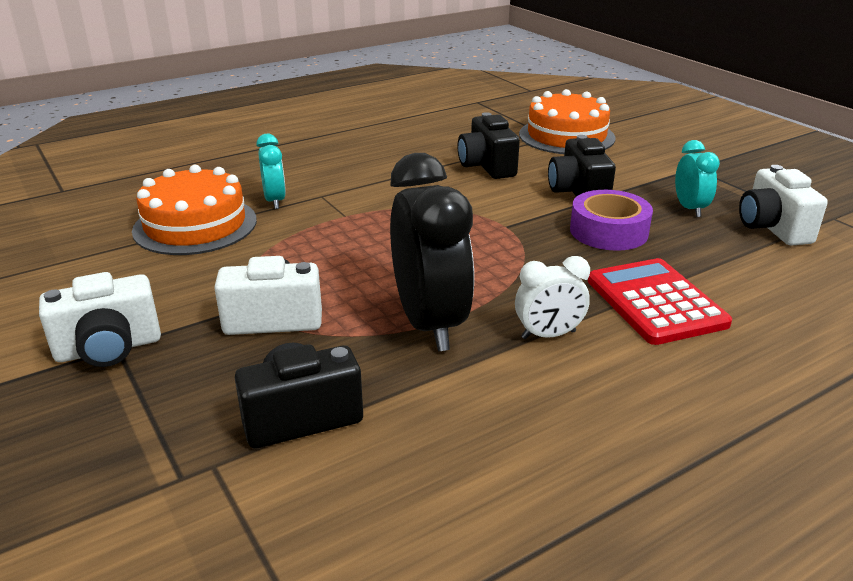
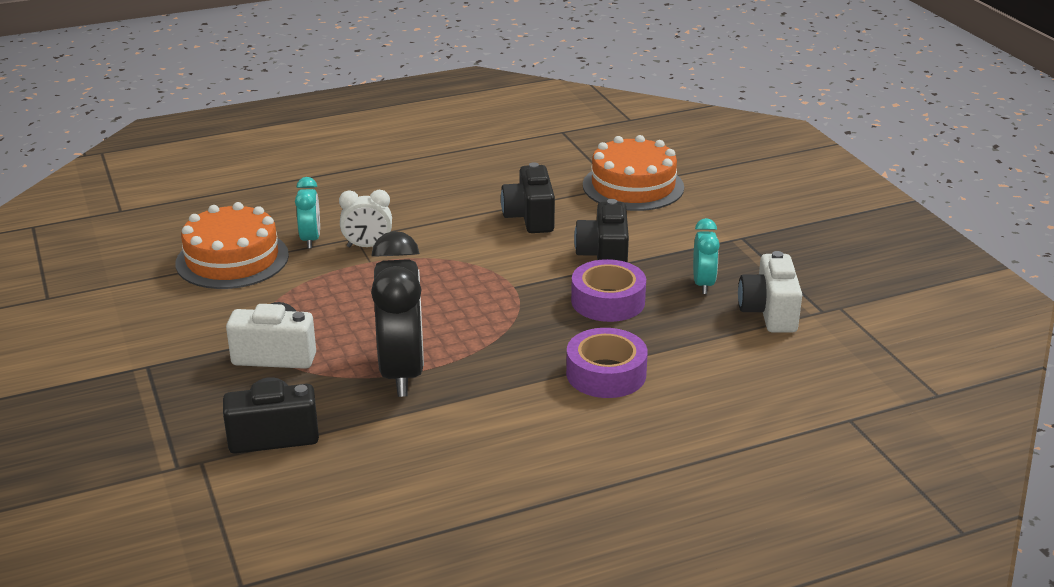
camera: 10 degrees right, 0 degrees up
(109, 348) = (141, 367): white camera -> none
(548, 335) = (496, 393): white clock -> white clock (367, 246)
(655, 302) = (606, 374): red calculator -> purple tape

